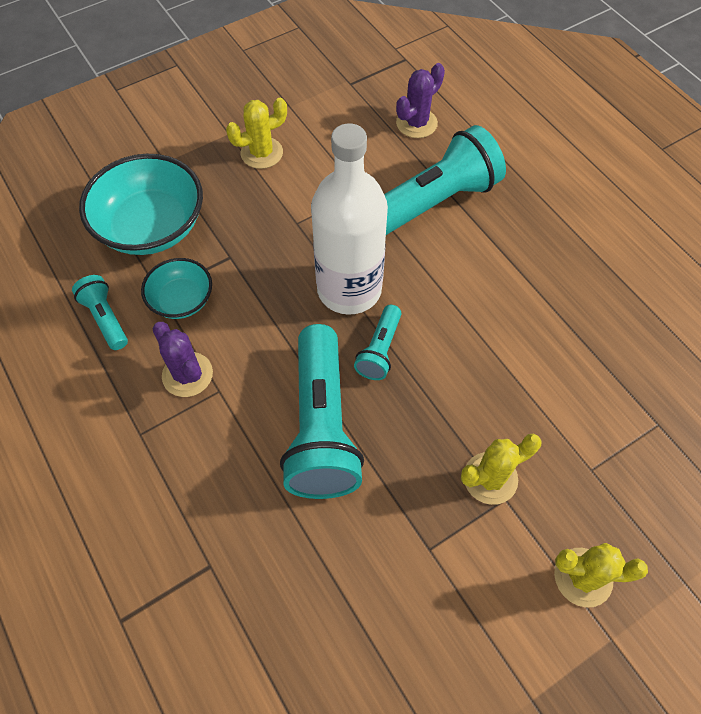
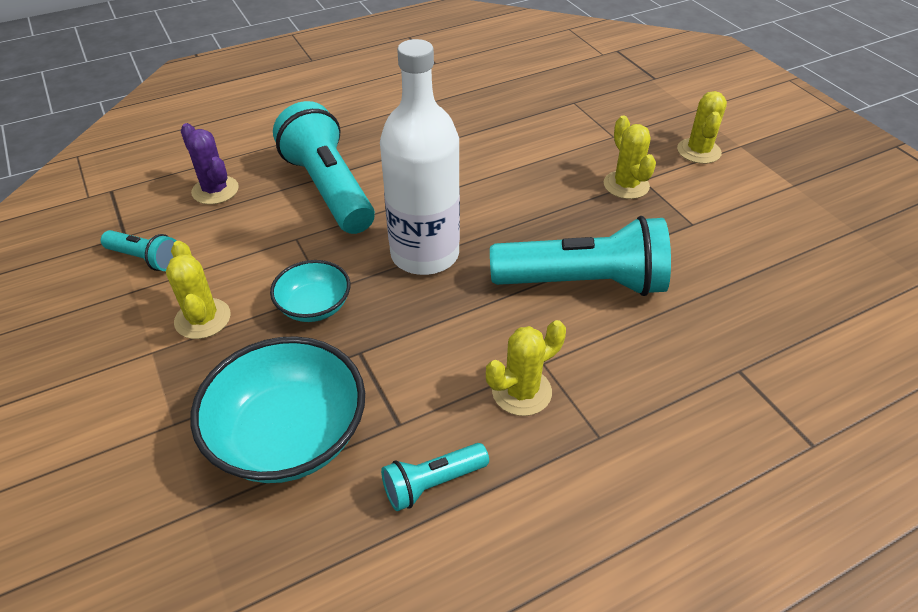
camera: 85 degrees left, 15 degrees down
(181, 300) = (416, 399): turquoise bowl -> turquoise bowl (314, 306)
(187, 374) = (521, 391): purple cactus -> yellow cactus
(380, 350) = (499, 238): turquoise flashlight -> turquoise flashlight (145, 259)

